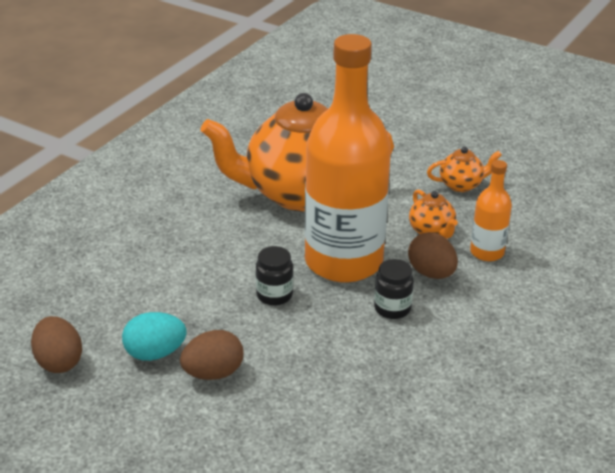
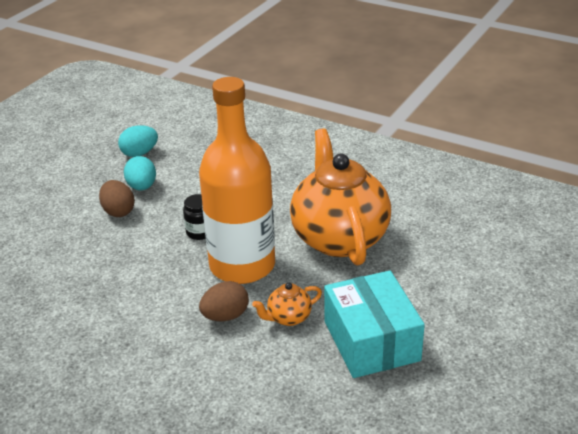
camera: 90 degrees right, 0 degrees up
(59, 362) = (139, 153): brown egg -> turquoise egg
(392, 308) = (179, 293): black jar -> none
(461, 185) = (371, 341): orange teapot -> turquoise box
(487, 252) = (257, 354): orange bottle -> none

